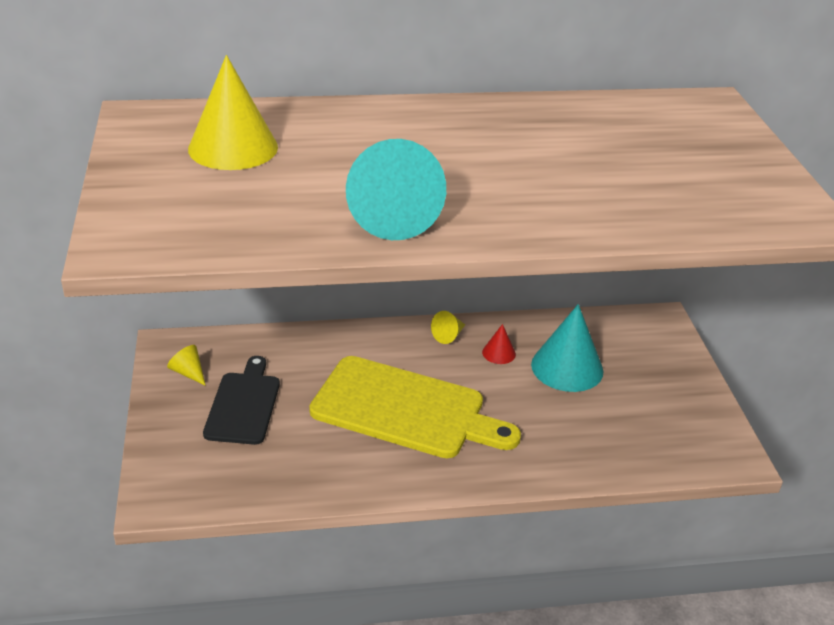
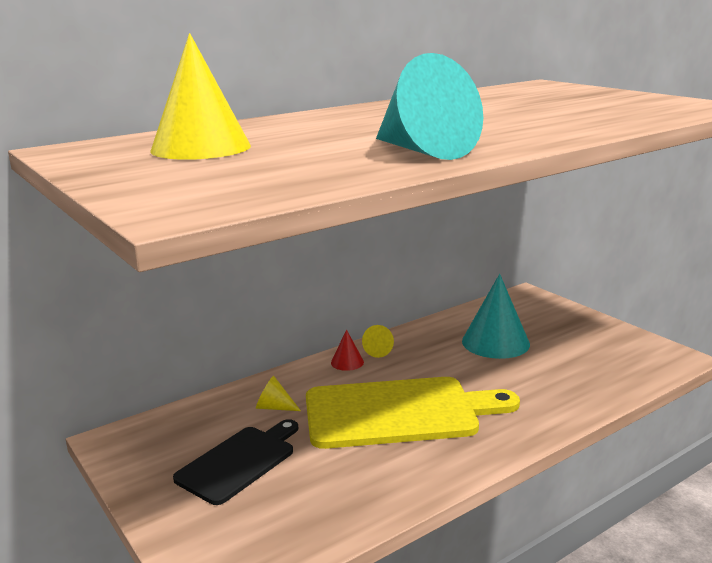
camera: 25 degrees left, 15 degrees down
(188, 372) = (155, 455): yellow cone -> yellow cone (274, 407)
(243, 405) = (239, 462): black cutting board -> black cutting board turned 60 degrees clockwise
(499, 353) = (433, 349): red cone -> red cone (347, 362)

